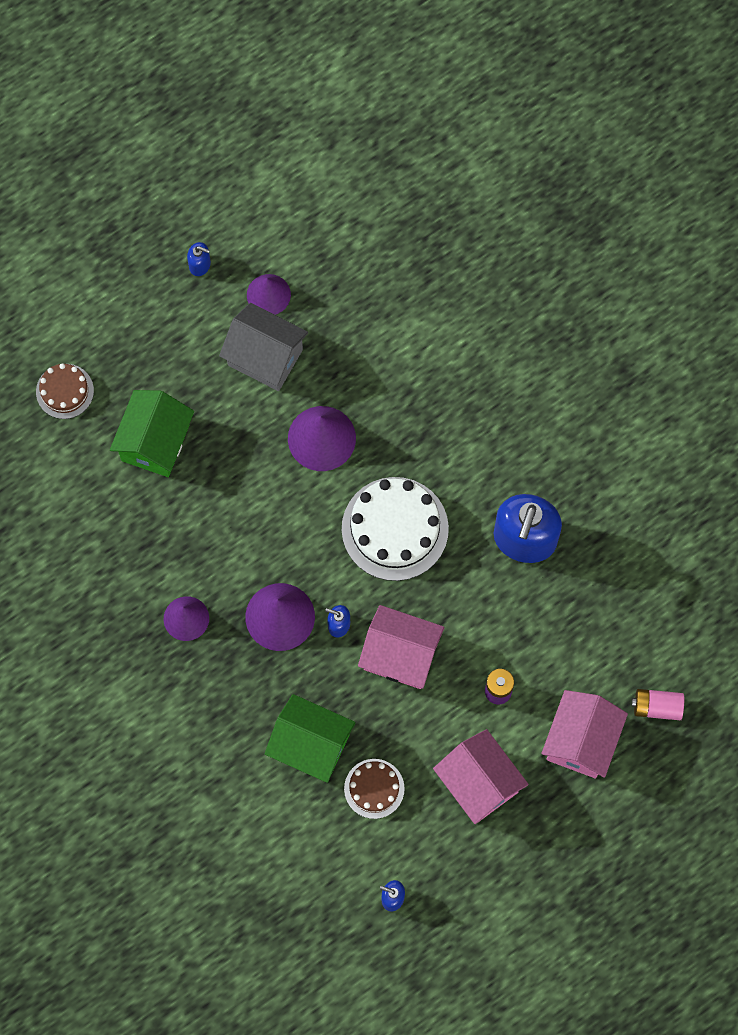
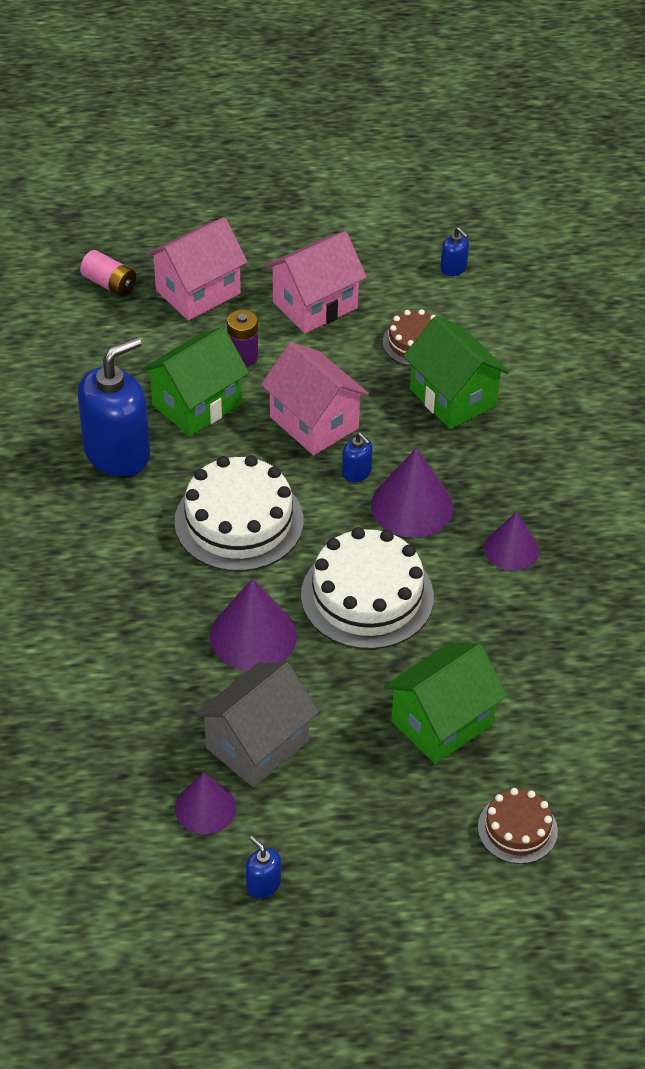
camera: 150 degrees left, 25 degrees down
(264, 516) = (367, 596): none -> white cake
(265, 357) = (257, 744): grey house -> grey house turned 75 degrees clockwise
(478, 783) = (315, 305): pink house -> pink house turned 60 degrees clockwise
(499, 621) = (197, 404): none -> green house

